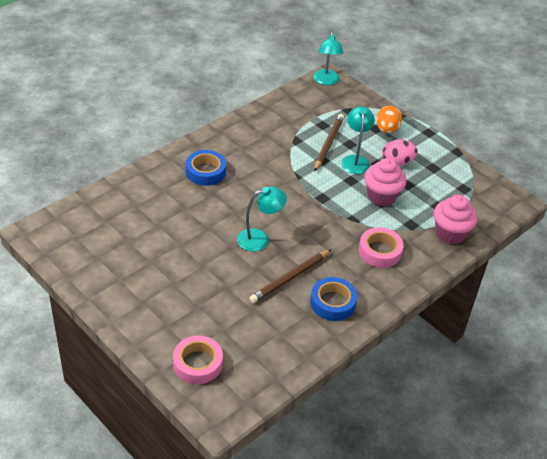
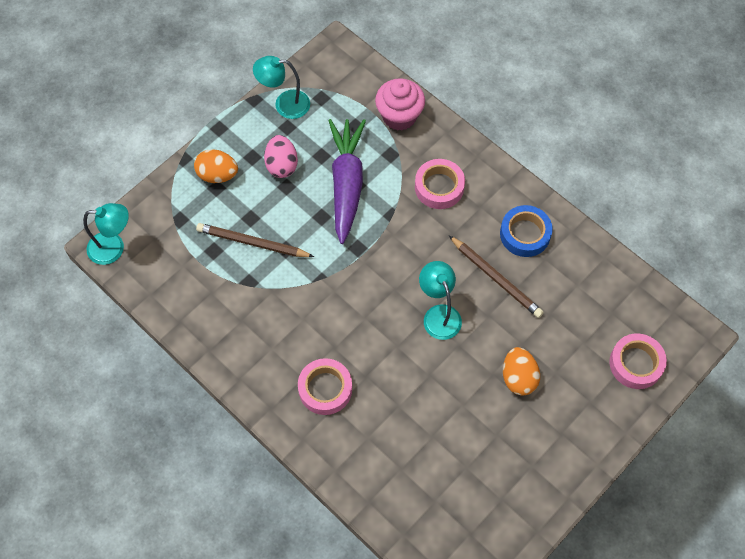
camera: 90 degrees left, 20 degrees up
(197, 281) = (518, 378): none -> orange egg
(205, 171) = (325, 389): blue tape -> pink tape
(355, 160) = (283, 212): turquoise lamp -> turquoise lamp (284, 104)
(381, 196) = (346, 183): pink cupcake -> purple carrot

